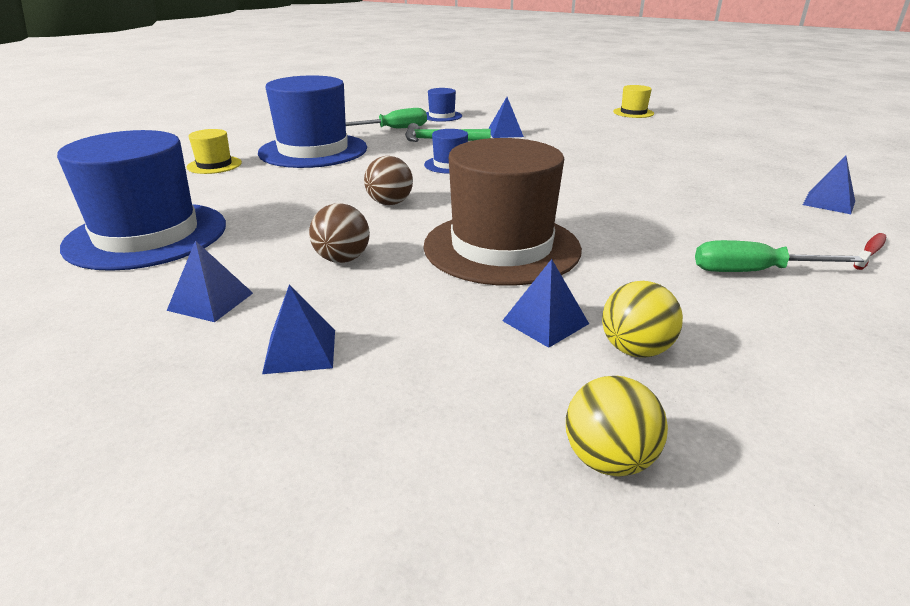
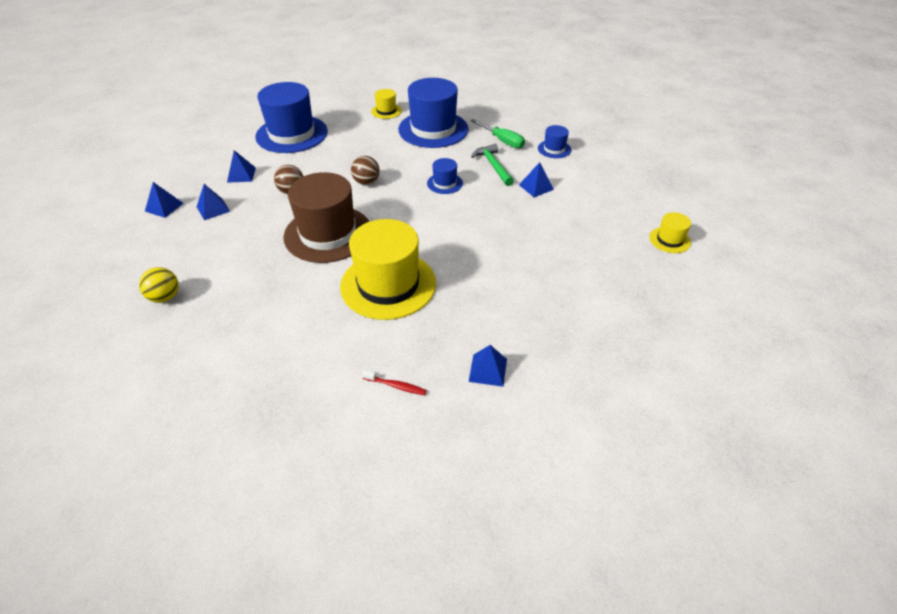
camera: 65 degrees right, 15 degrees up
(545, 322) = (255, 264): blue pyramid -> blue pyramid (164, 207)
(635, 350) = (240, 294): yellow ball -> none
(654, 226) = (388, 284): none -> yellow hat
(753, 272) = (339, 330): green screwdriver -> none

